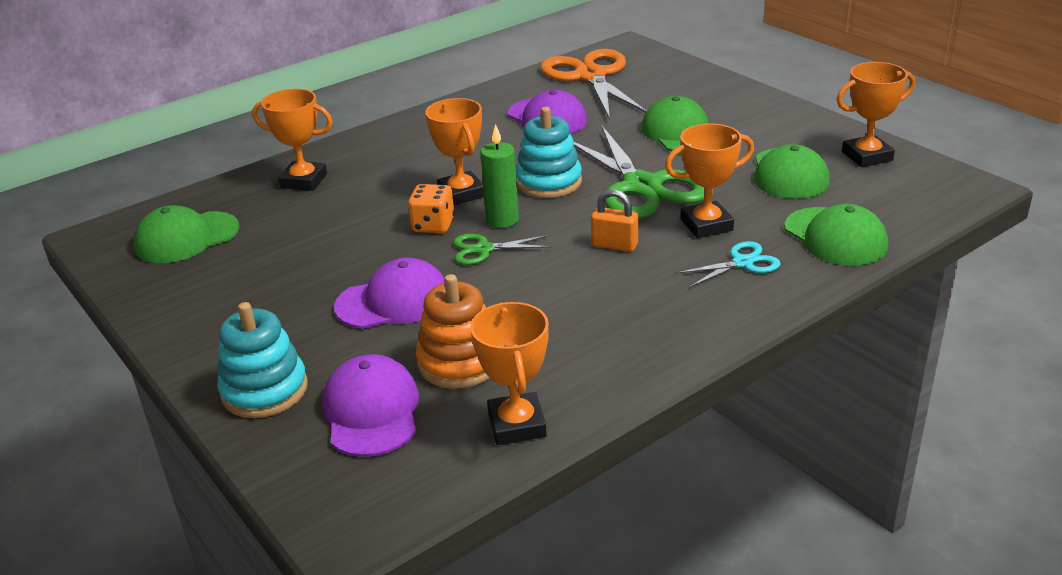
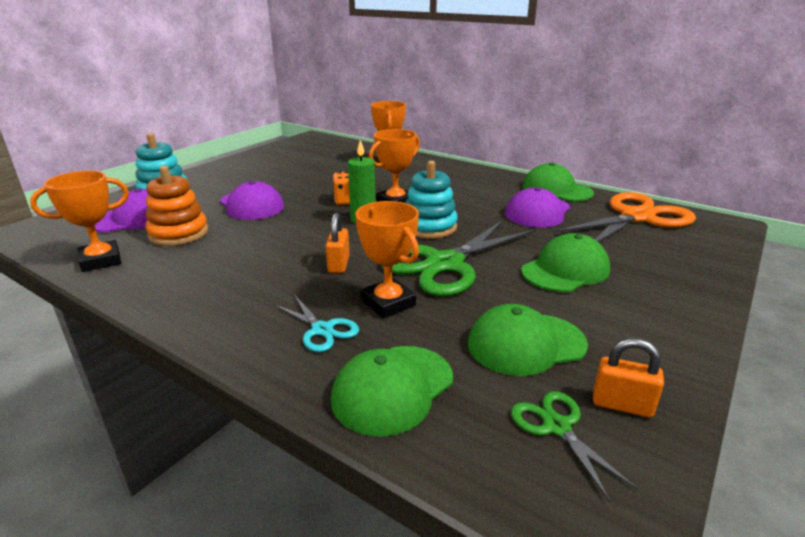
camera: 70 degrees right, 5 degrees down
(186, 238) = (315, 151): green cap -> green cap (556, 190)
(484, 249) = (320, 220): green scissors -> green scissors (557, 427)
(867, 156) = (622, 405): orange trophy -> orange padlock

